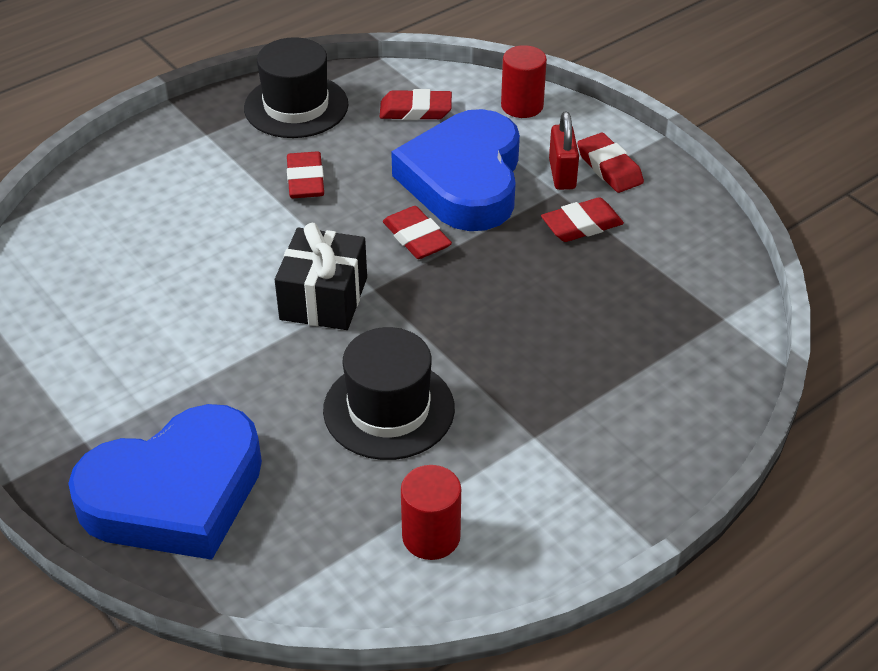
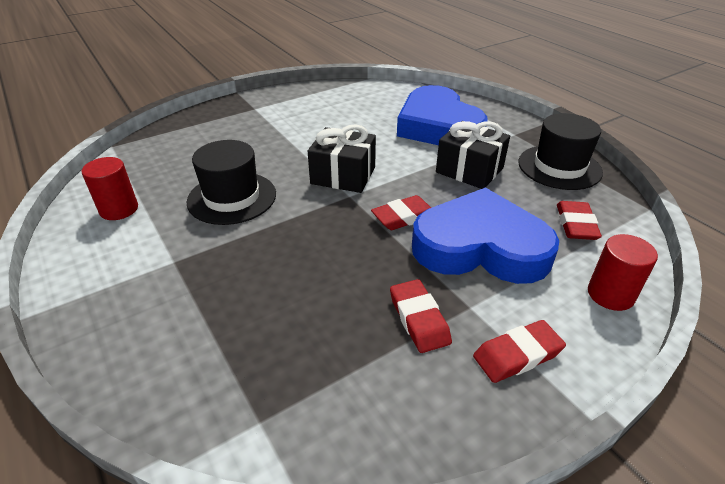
camera: 95 degrees right, 5 degrees down
(175, 493) = (206, 131): blue heart -> blue heart (438, 126)
(305, 180) = (469, 170): red eraser -> black gift
(562, 174) = (499, 313): red padlock -> none

